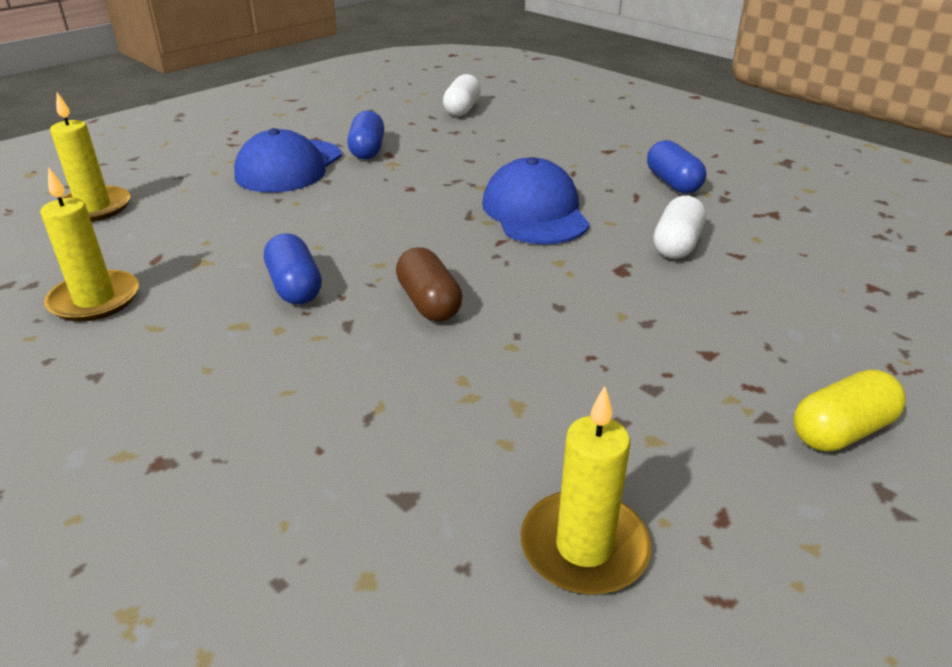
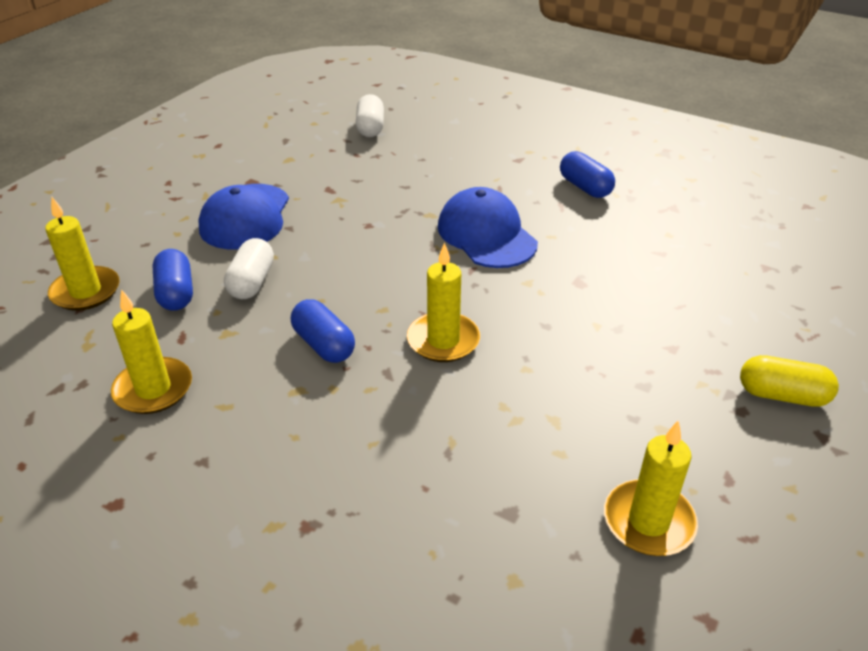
camera: 15 degrees left, 5 degrees up
(367, 150) = (308, 188): blue capsule -> blue capsule (176, 293)
(429, 303) = (443, 340): brown capsule -> yellow candle
(677, 245) = (612, 250): white capsule -> white capsule (252, 282)
(841, 431) = (782, 395): yellow capsule -> yellow capsule turned 60 degrees clockwise

